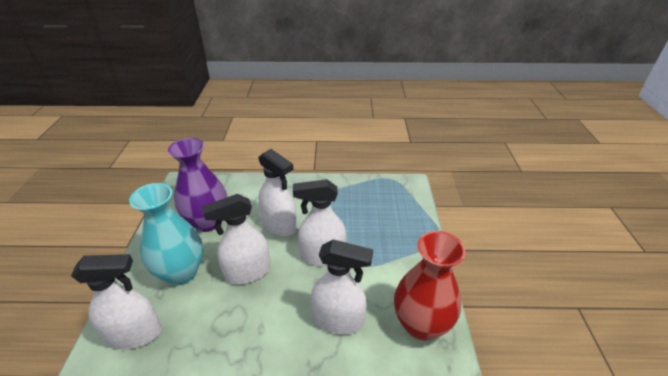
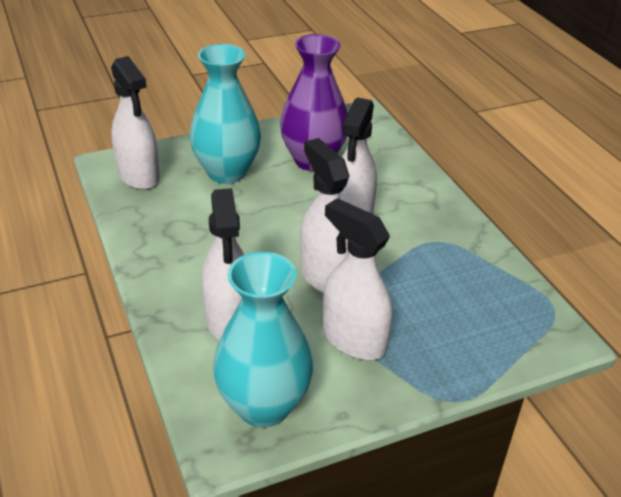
camera: 65 degrees right, 0 degrees up
(247, 272) = (257, 220): white spray bottle -> white spray bottle (353, 339)
(421, 324) = (263, 406): red vase -> turquoise vase

